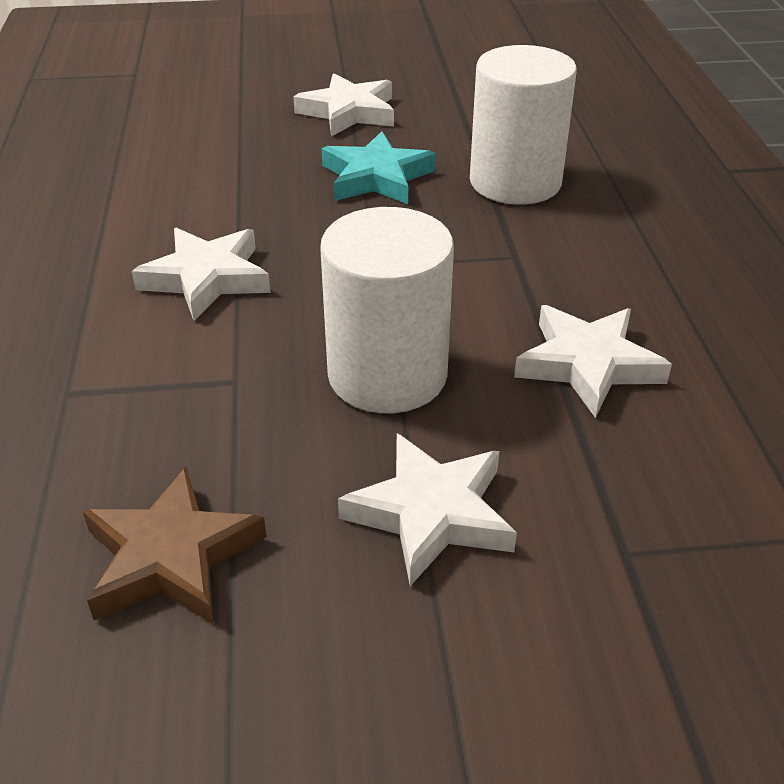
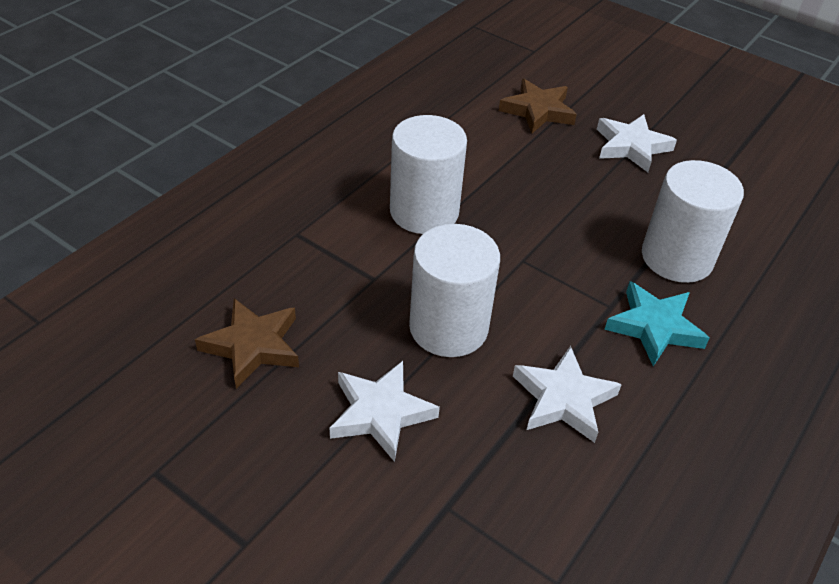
camera: 40 degrees right, 5 degrees up
(206, 278) = (424, 211): white star -> white cylinder
(211, 124) = (538, 111): none -> brown star
(376, 177) = (592, 203): turquoise star -> turquoise star (654, 327)

